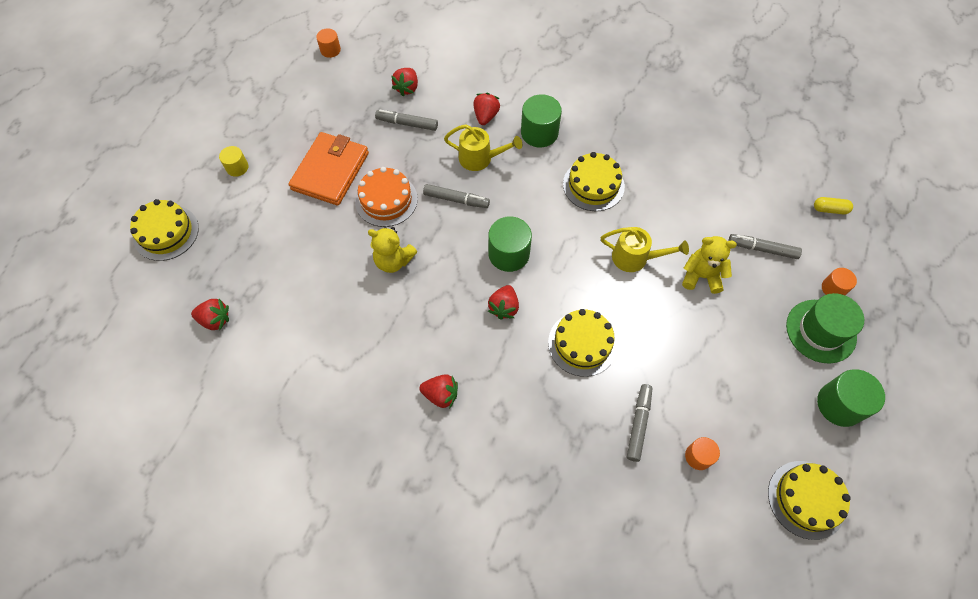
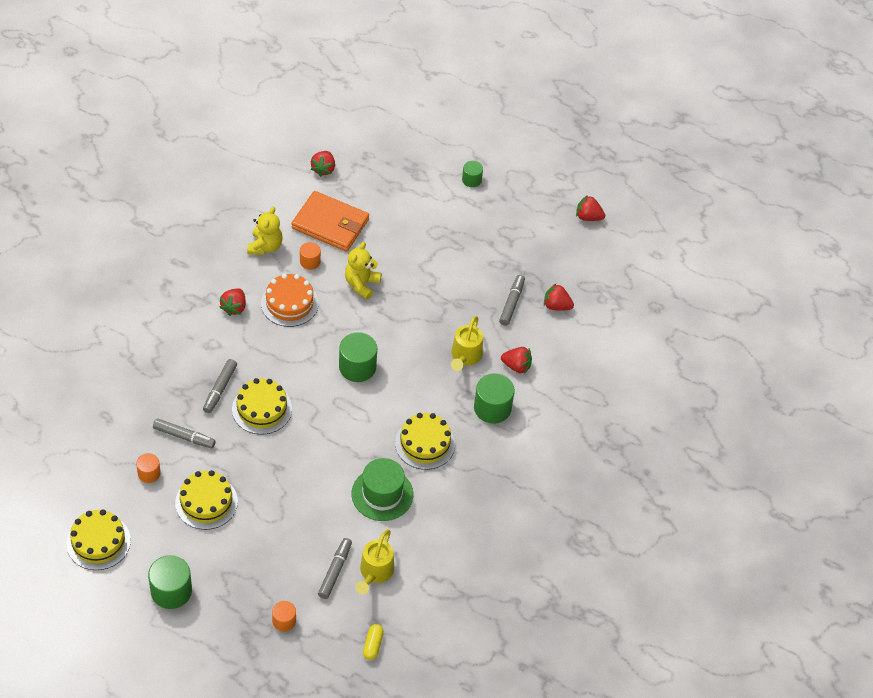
camera: 90 degrees right, 10 degrees down
(166, 232) = (409, 136): yellow cake -> yellow cake (206, 502)
(237, 167) = (471, 180): yellow cylinder -> green cylinder
(330, 50) = (609, 248): orange cylinder -> orange cylinder (310, 261)
(330, 171) = (461, 244): orange wallet -> orange wallet (330, 224)
(386, 200) = (425, 282): orange cake -> orange cake (289, 303)
(456, 200) = (420, 334): grey marker -> grey marker (220, 389)
(504, 307) = (305, 357): red strawberry -> red strawberry (588, 217)
(636, 258) = (340, 464): yellow watering can -> yellow watering can (375, 573)
(701, 276) = (313, 513): yellow teddy bear -> yellow teddy bear (265, 246)
(821, 331) = (242, 597): green hat -> green hat (382, 494)

